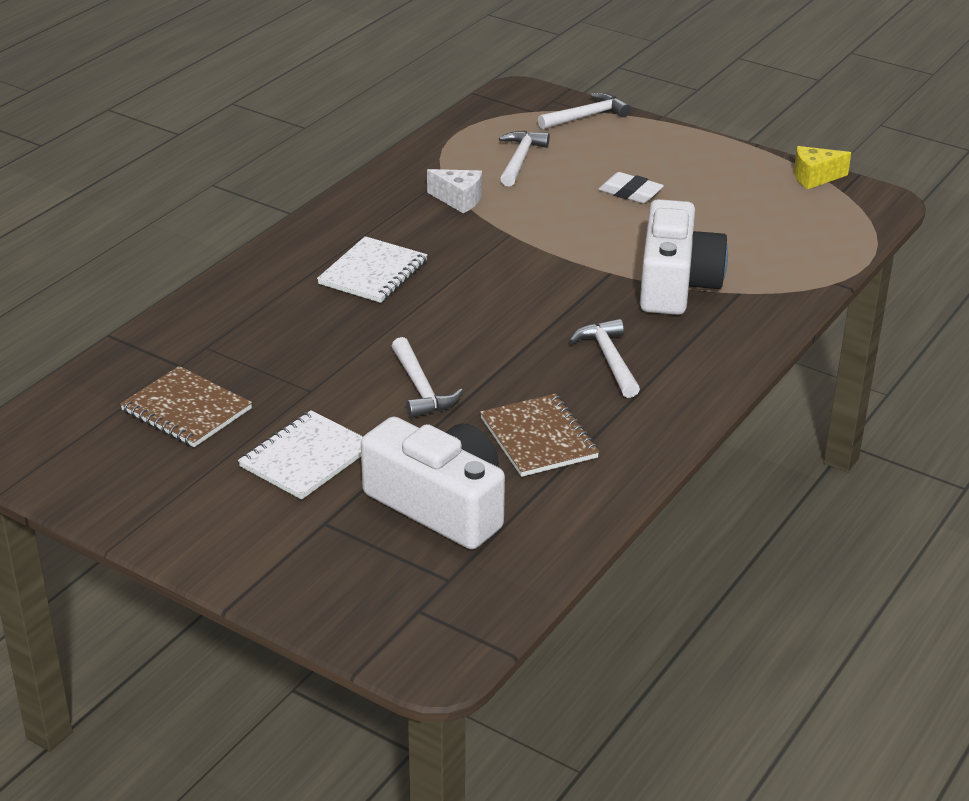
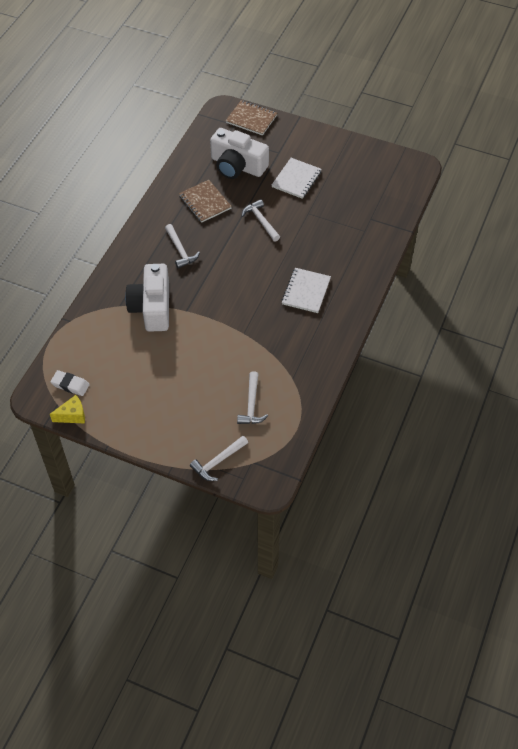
camera: 170 degrees right, 20 degrees up
(186, 410) = (355, 195): brown notebook -> brown notebook (251, 119)
(459, 200) = (278, 358): white cheese -> none
(630, 193) = (182, 381): white eraser -> white eraser (70, 385)

